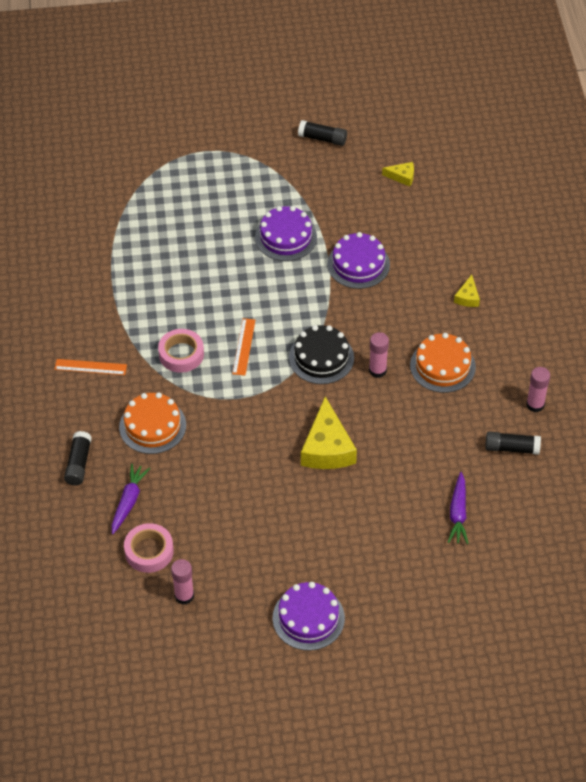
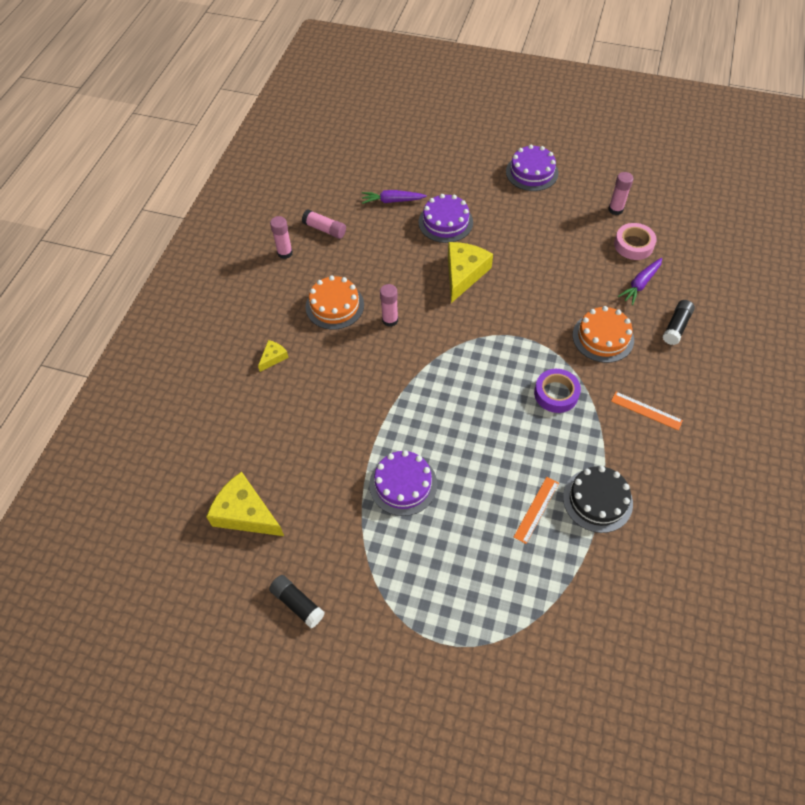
camera: 155 degrees left, 5 degrees up
(181, 354) = (556, 393): pink tape -> purple tape
(243, 346) = (495, 381): orange ruler -> orange ruler (536, 509)
(321, 358) = (431, 347): black cake -> black cake (597, 500)
(358, 264) = (349, 426): purple cake -> purple cake (445, 222)
(402, 177) = (245, 513): yellow cheese -> yellow cheese, size x2.04
(458, 513) = (392, 201): purple carrot -> purple carrot turned 120 degrees counterclockwise
(511, 448) = (325, 229): black glue stick -> pink glue stick

